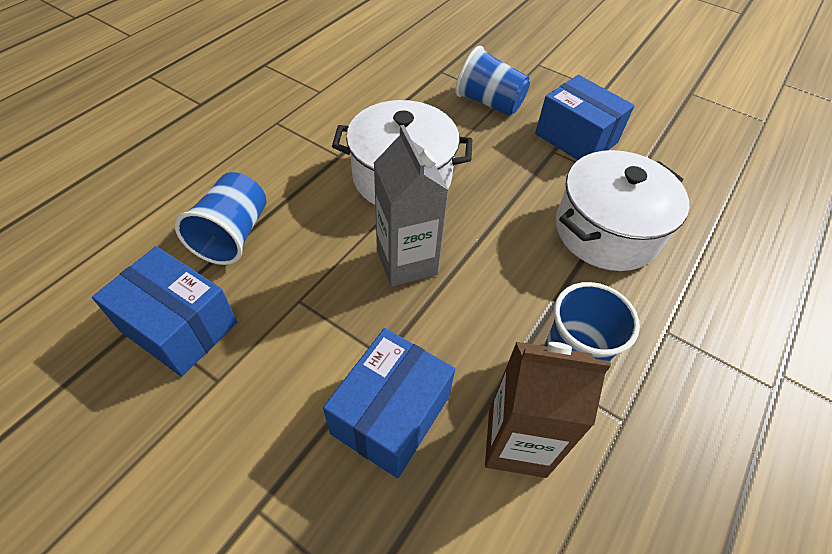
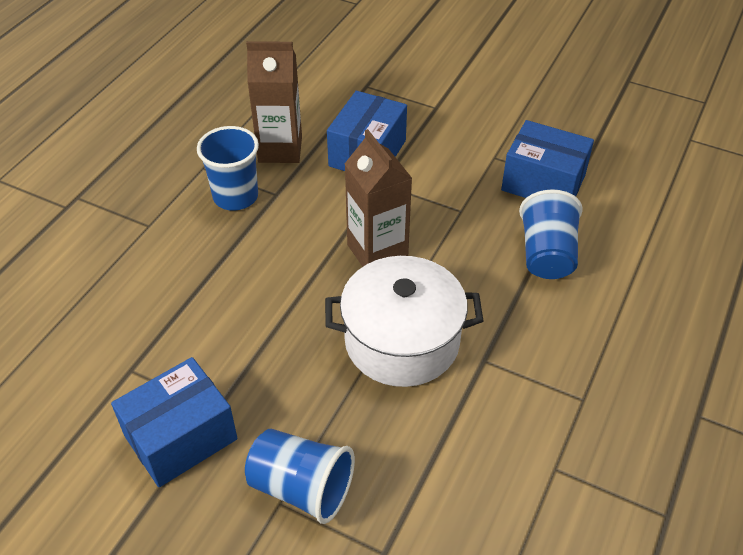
camera: 175 degrees right, 5 degrees down
(406, 262) = (377, 252): grey carton -> brown carton
(576, 138) = (181, 437): blue box -> blue box turned 75 degrees counterclockwise
(606, 231) = (175, 308): white pot -> none

